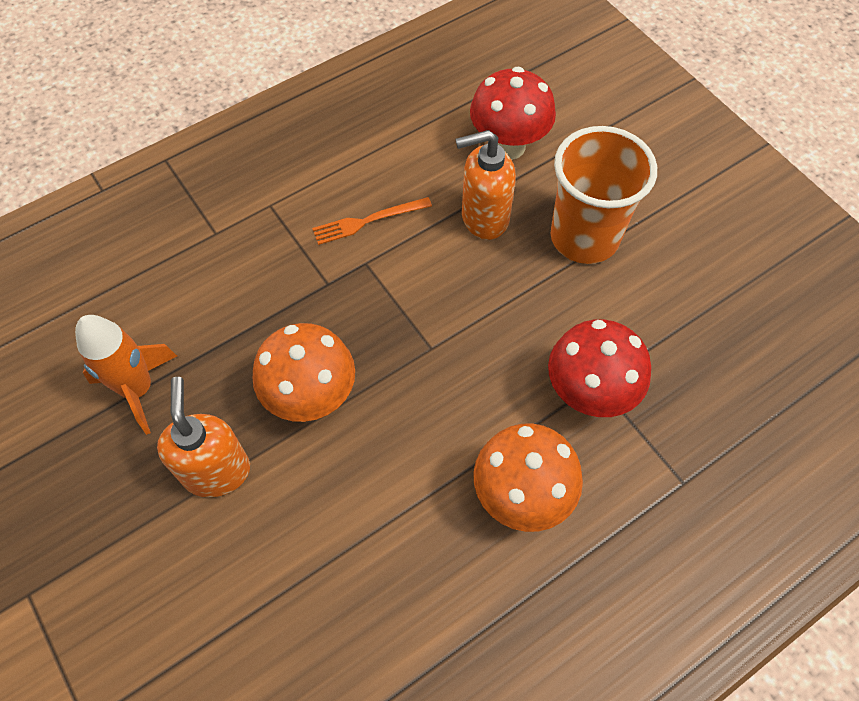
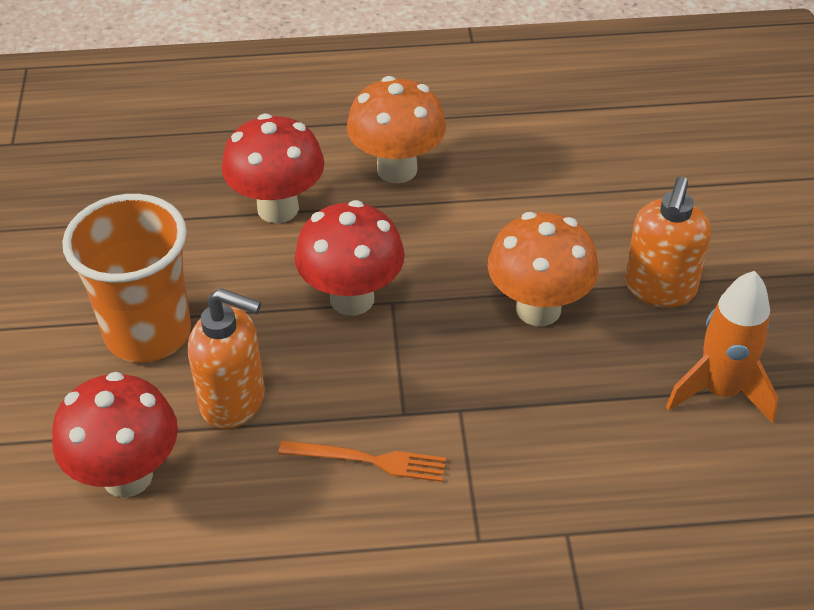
camera: 150 degrees left, 15 degrees down
(463, 335) = (352, 298): none -> red mushroom

